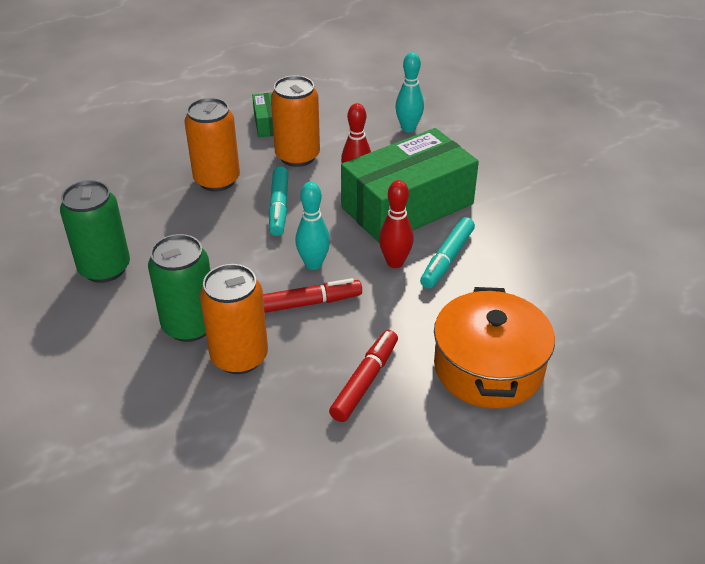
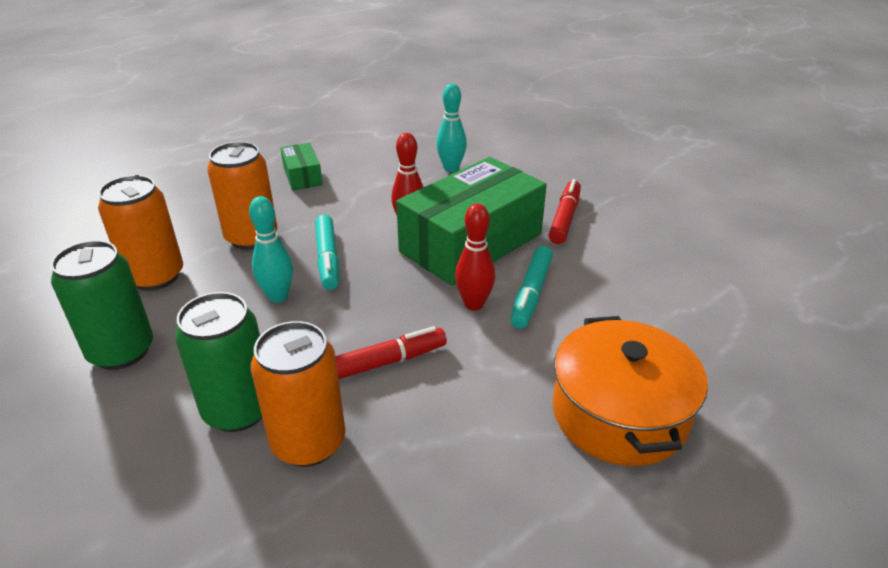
camera: 10 degrees left, 5 degrees down
(297, 156) = (339, 205): orange can -> orange can (155, 276)
(313, 264) = (380, 317): turquoise bowling pin -> turquoise bowling pin (278, 296)
(365, 381) = (476, 452): red marker -> red marker (564, 218)

